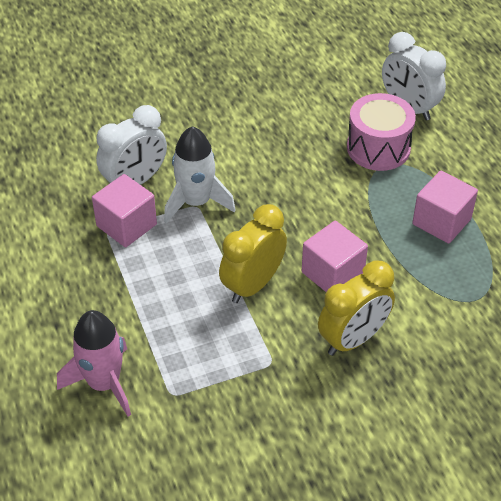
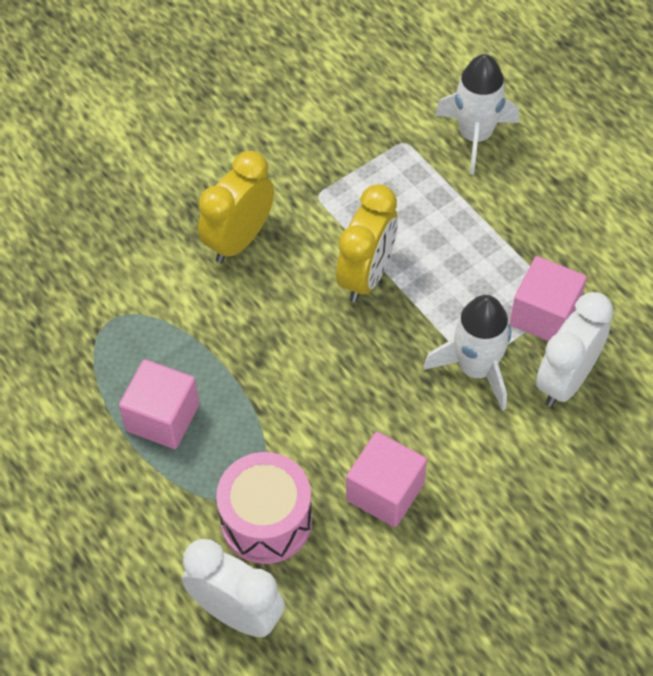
camera: 165 degrees right, 10 degrees up
(104, 383) = (475, 136): pink rocket -> white rocket
(332, 273) = (280, 312): pink cube -> pink cube (385, 492)

